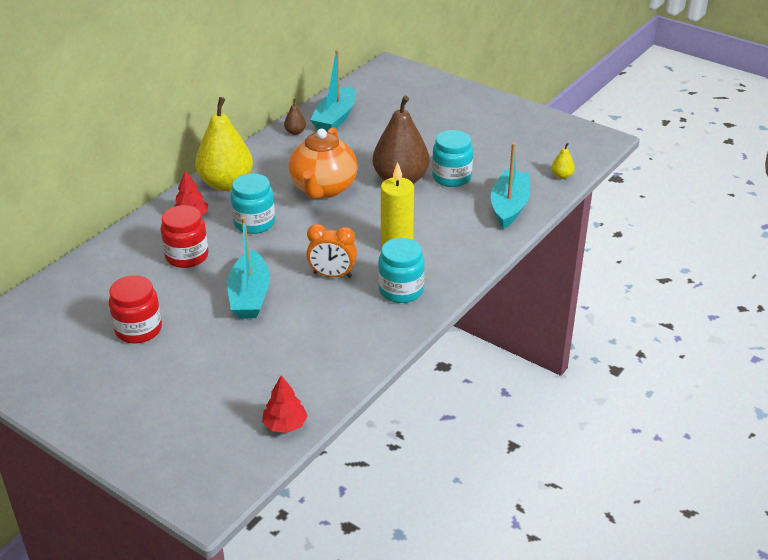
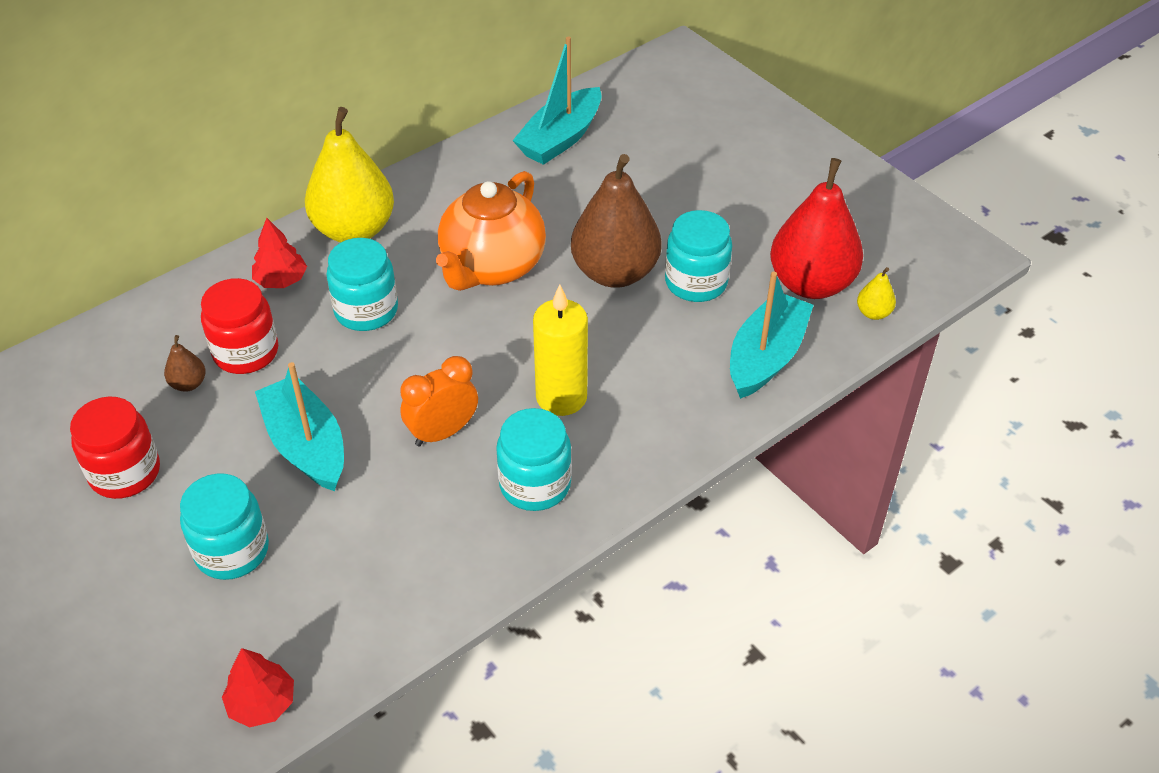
camera: 15 degrees right, 10 degrees up
(228, 355) = (232, 551): none -> turquoise jar
(250, 296) = (306, 445): turquoise boat -> turquoise boat turned 135 degrees clockwise
(295, 132) = (491, 153): brown pear -> brown pear (188, 384)
(332, 275) = (442, 432): orange clock -> orange clock turned 120 degrees clockwise
(519, 167) = (811, 283): none -> red pear

